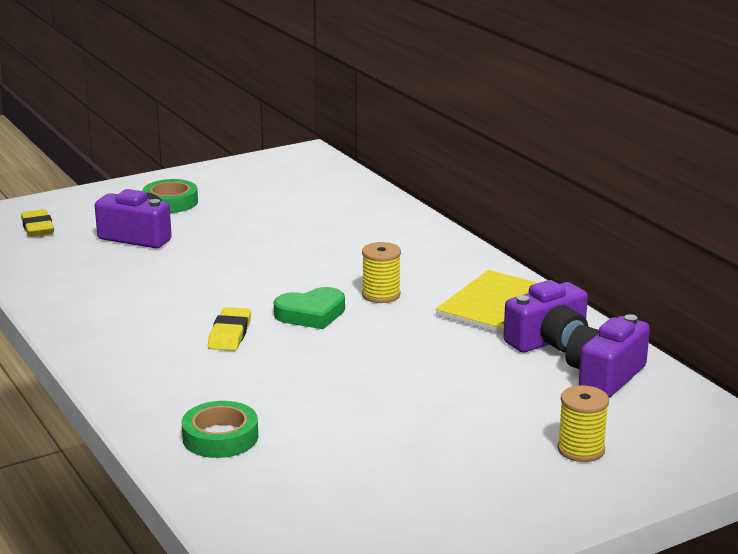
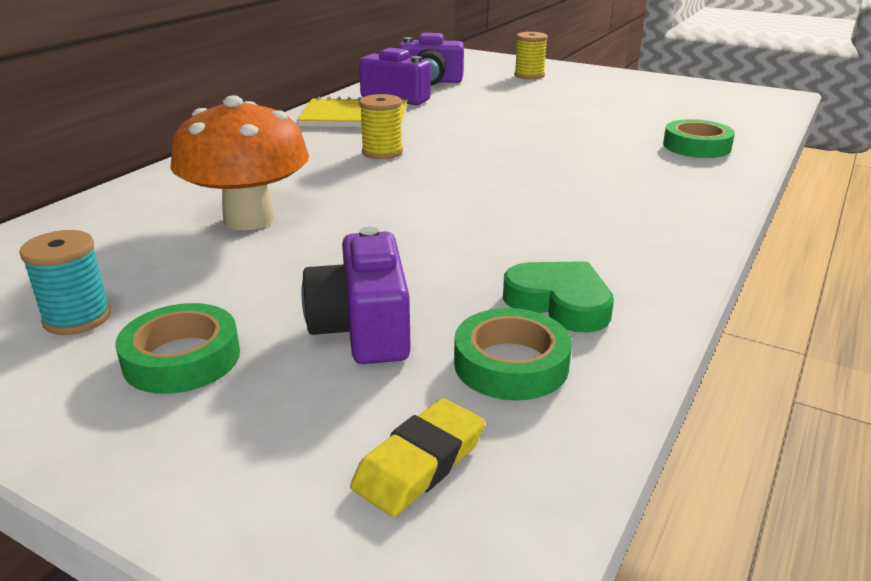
camera: 120 degrees left, 5 degrees up
(61, 258) = (511, 364): none -> green tape
(230, 334) = (548, 186): yellow eraser -> none
(237, 188) = (77, 318): none -> turquoise spool
(305, 233) = (249, 219): none -> orange mushroom
(311, 314) = (459, 167): green heart -> green heart (559, 302)

